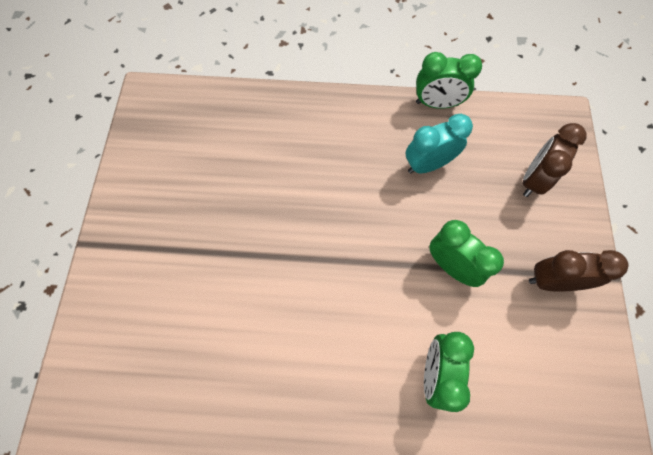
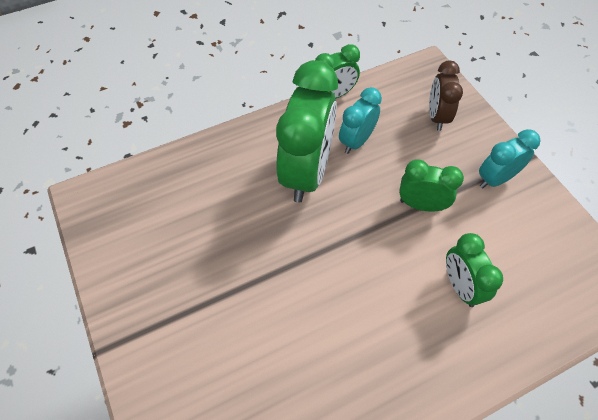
camera: 30 degrees left, 10 degrees down
(357, 172) = (306, 172): none -> green clock
(552, 281) = (495, 179): brown clock -> turquoise clock

